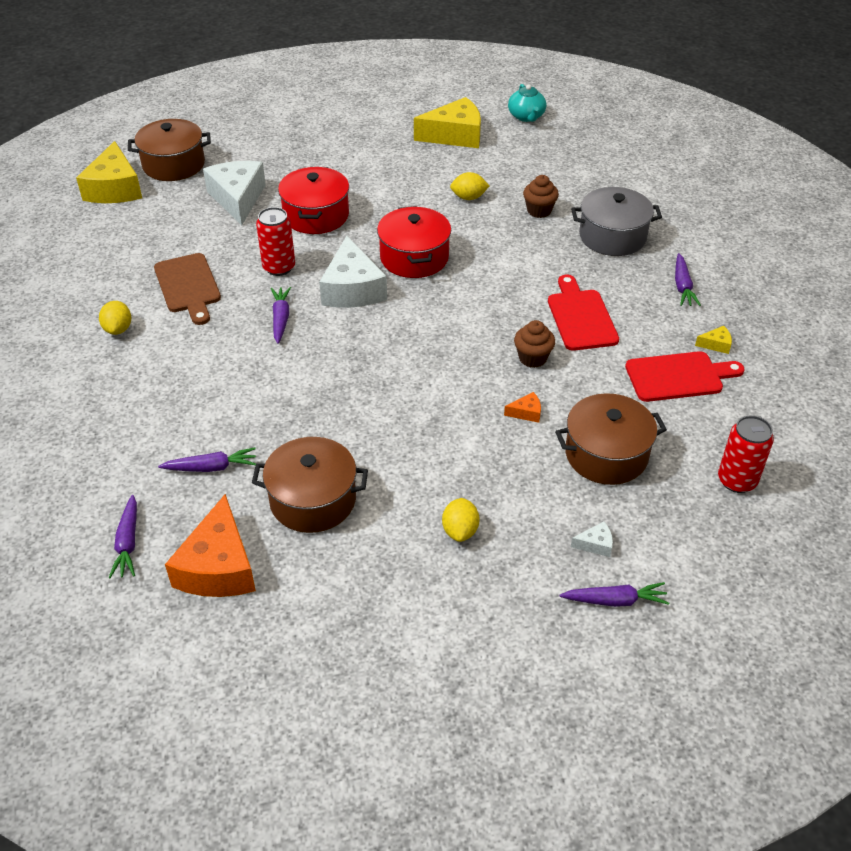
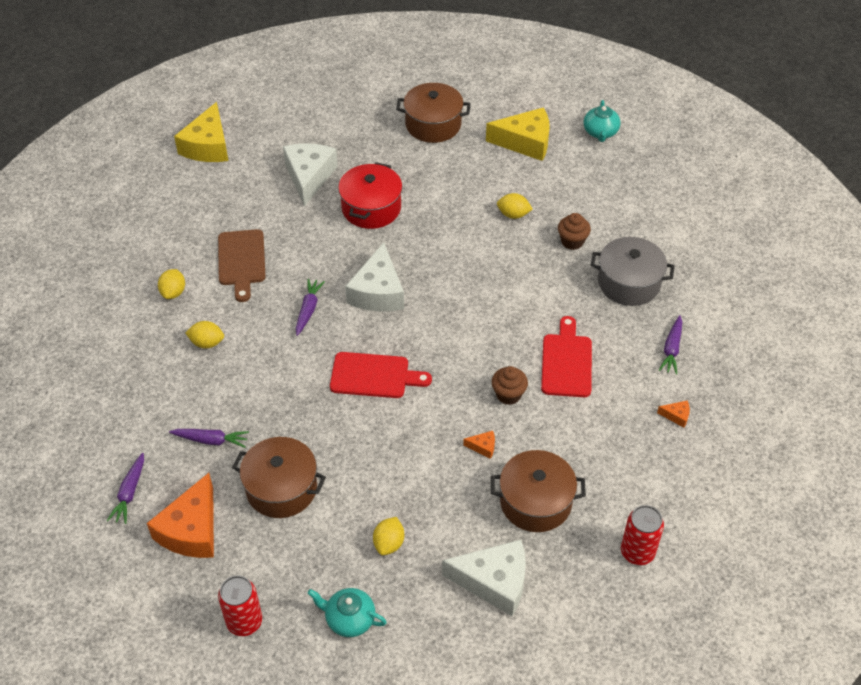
camera: 15 degrees right, 5 degrees up
(174, 164) = (265, 129): brown pot -> brown pot (433, 124)
(174, 371) = (207, 343): none -> yellow lemon
(279, 267) = (322, 257): red can -> red can (244, 622)
(414, 257) = (442, 270): red pot -> none
(445, 621) = (349, 619): none -> turquoise teapot
(595, 544) = (494, 582): white cheese -> white cheese, size x2.44
(615, 600) = (491, 635): purple carrot -> none
(678, 376) = (629, 440): red cutting board -> red cutting board (374, 376)
(716, 344) = (676, 416): yellow cheese -> orange cheese

